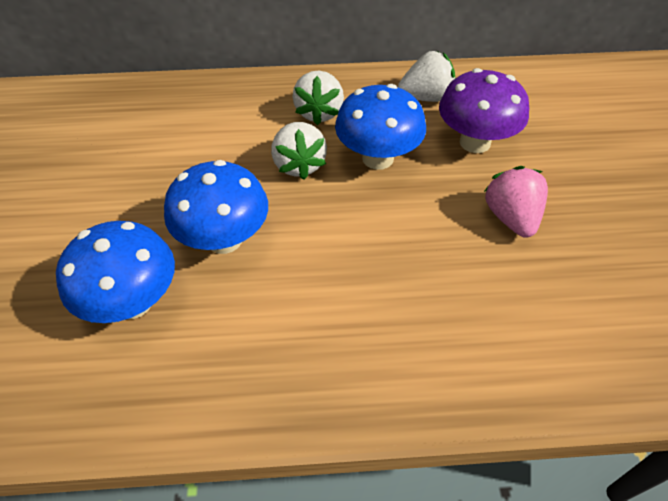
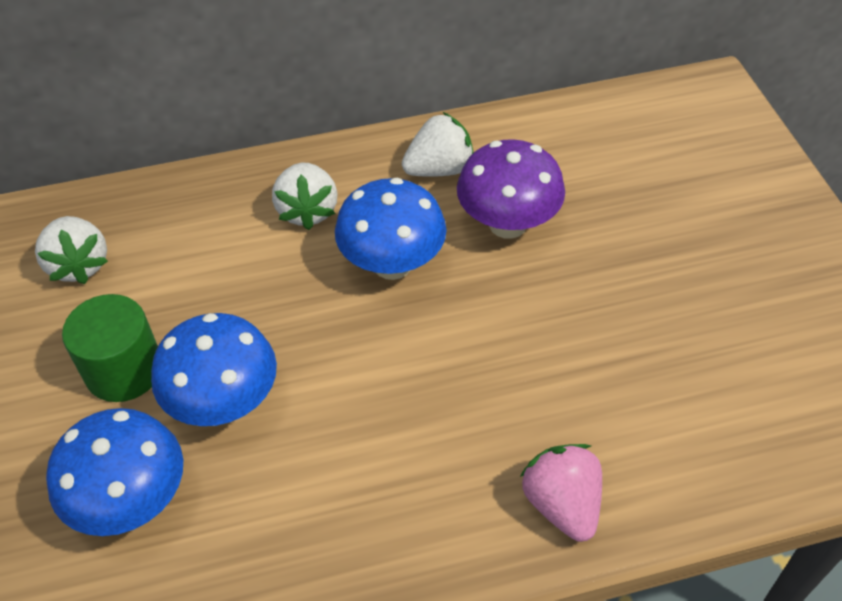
camera: 10 degrees left, 0 degrees up
(154, 203) = (124, 370): none -> green cylinder
(299, 165) = (296, 288): white strawberry -> white strawberry (79, 265)
(511, 217) = (562, 318): pink strawberry -> pink strawberry (562, 504)

